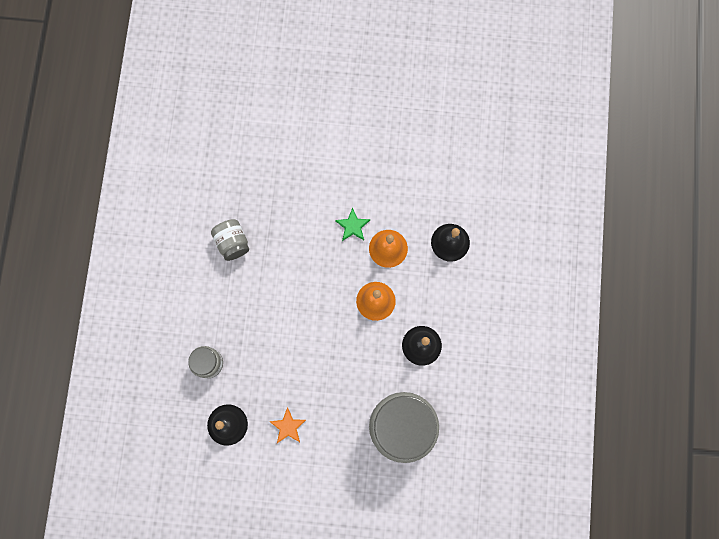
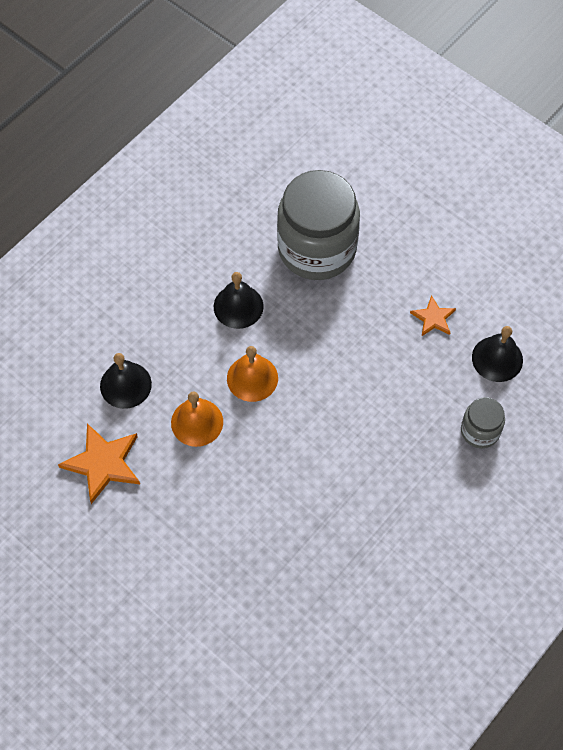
camera: 145 degrees left, 15 degrees down
(232, 243) = (368, 543): grey jar -> none
(352, 226) = (217, 471): green star -> none
(423, 185) = (103, 463): none -> orange star

